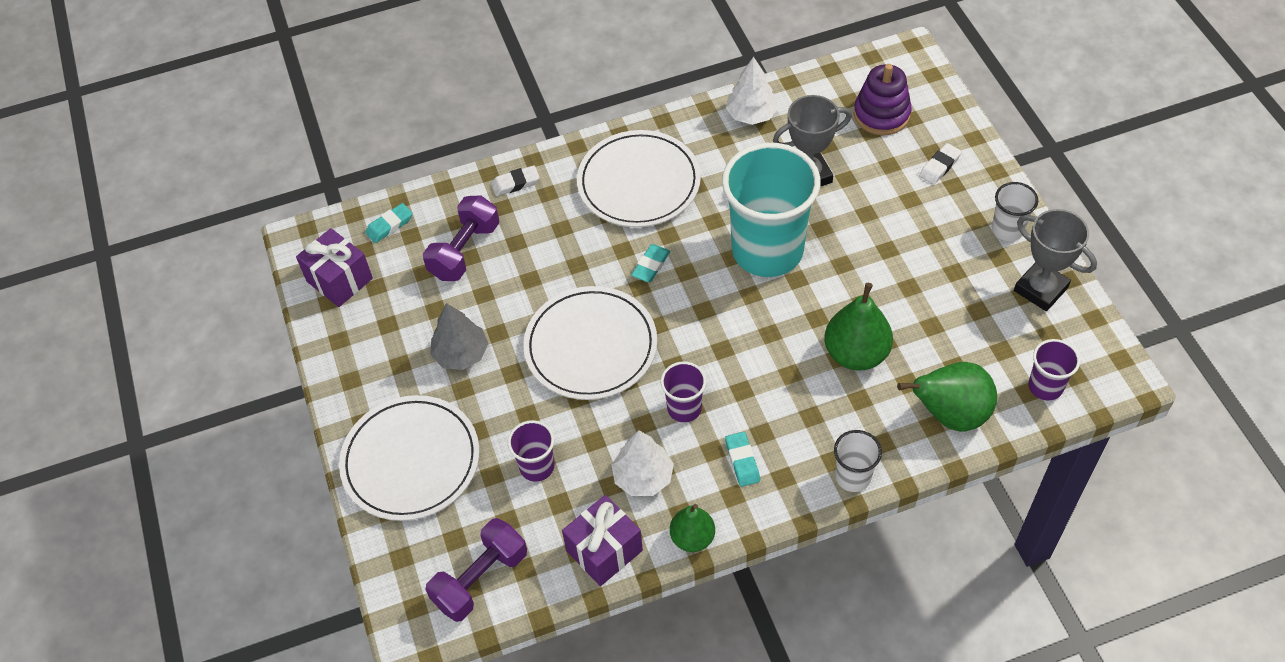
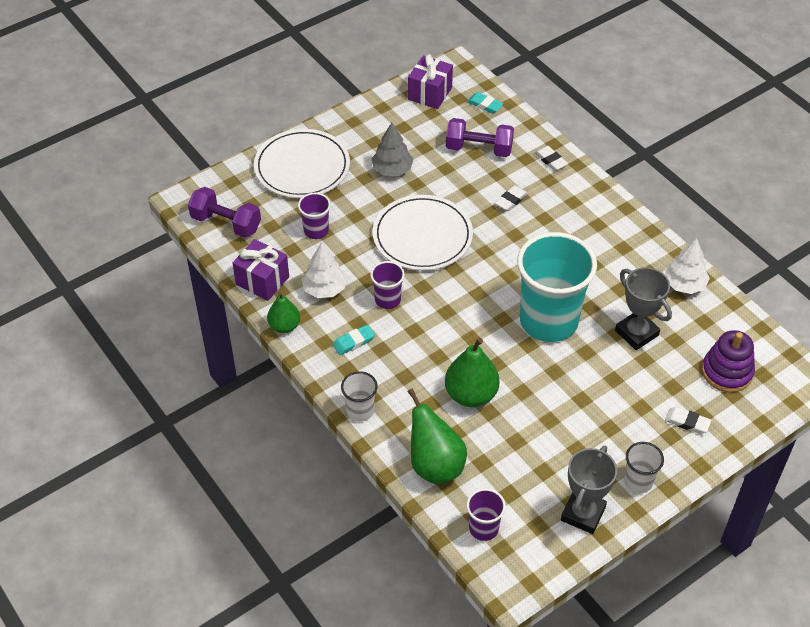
camera: 70 degrees right, 5 degrees down
(566, 239) = (511, 200): none -> white eraser
(639, 182) = (582, 229): white plate -> none
(651, 266) = (506, 254): turquoise eraser -> none

